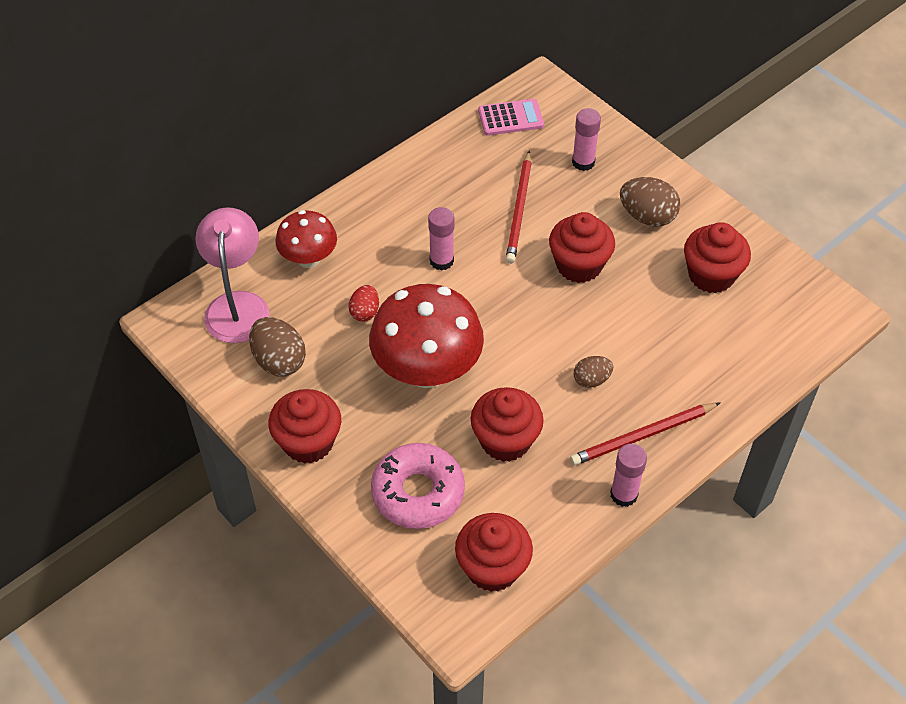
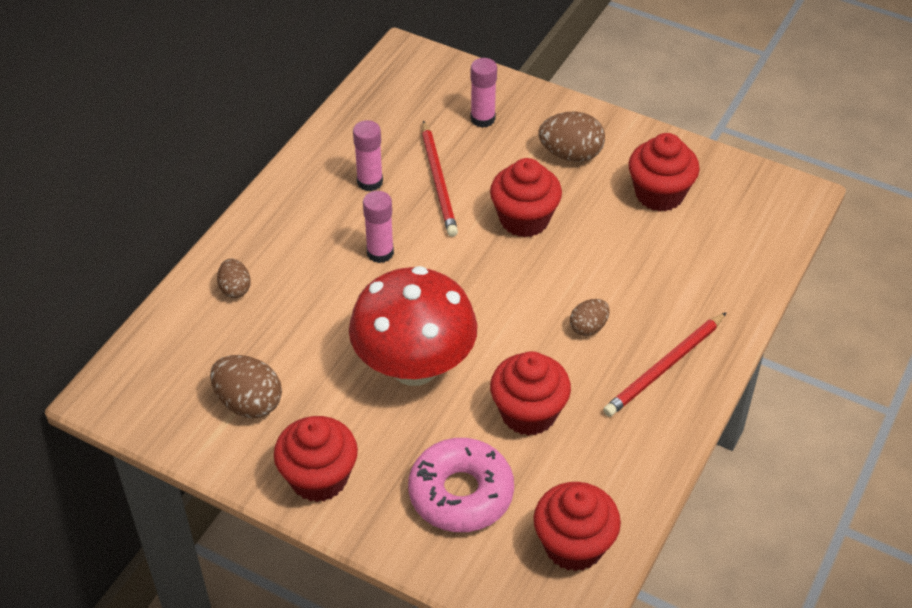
camera: 20 degrees left, 5 degrees down
(237, 305) = (176, 358): pink lamp -> none
(308, 259) = (235, 289): red mushroom -> brown egg
(365, 312) = (321, 326): red egg -> none
(510, 118) = (389, 94): pink calculator -> none
(624, 494) = (672, 430): pink glue stick -> pink glue stick (370, 182)

